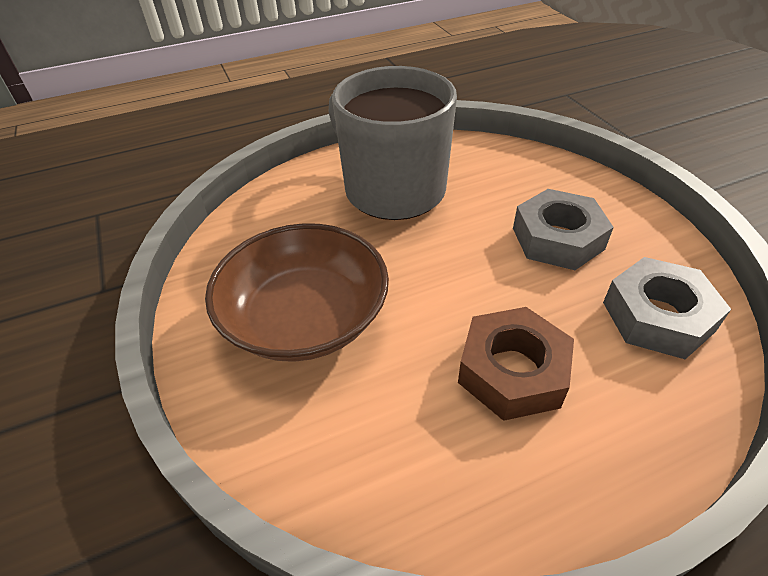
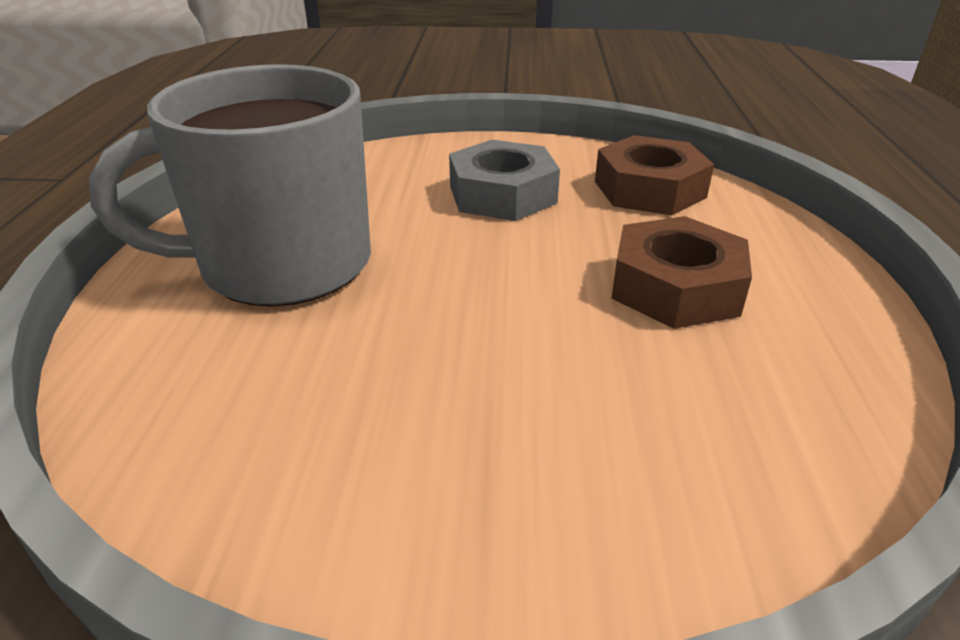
camera: 65 degrees left, 10 degrees down
(305, 317) = (472, 429): brown bowl -> none
(657, 316) = (649, 189): grey nut -> brown nut

